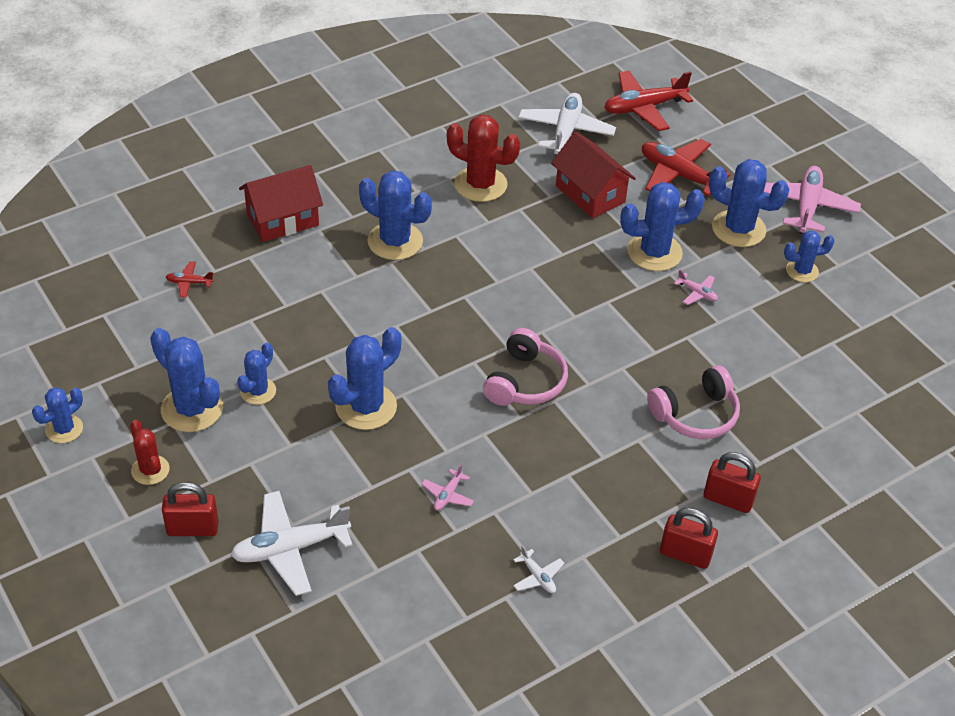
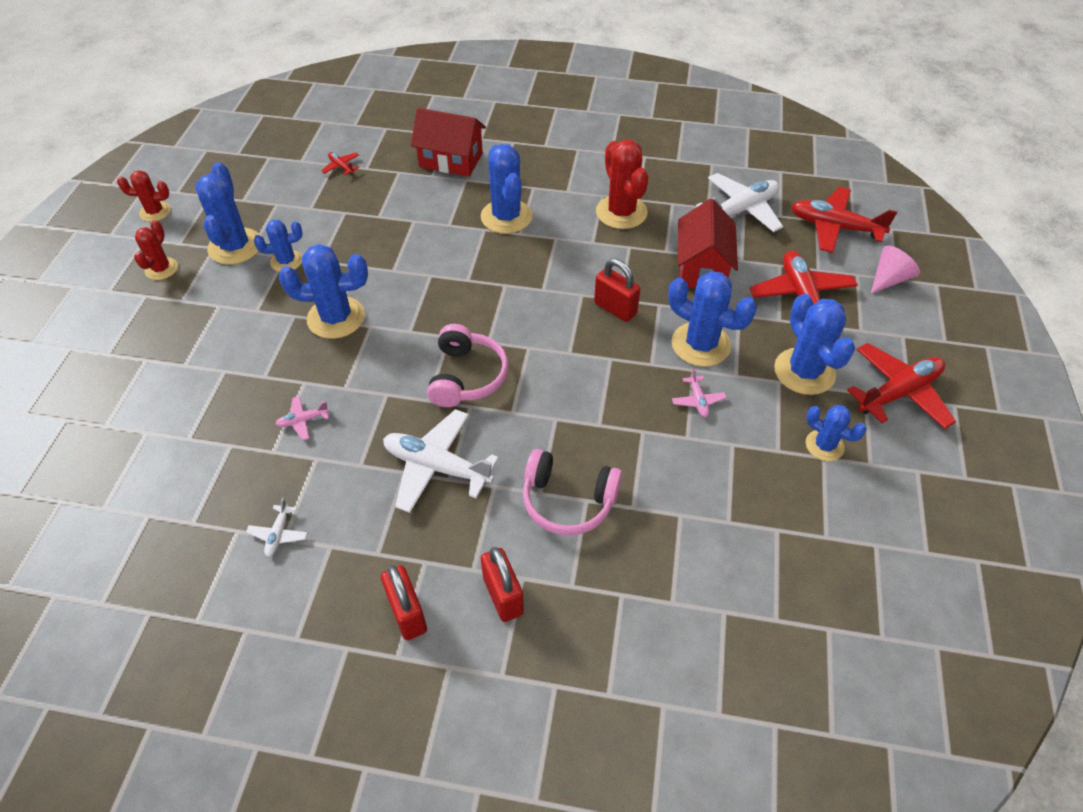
camera: 45 degrees right, 5 degrees up
(64, 429) = (155, 212): blue cactus -> red cactus
(192, 528) = (131, 323): red padlock -> red padlock (615, 309)
(290, 549) = (162, 380): white plane -> white plane (437, 467)
(525, 381) = (466, 376): pink headphones -> pink headphones turned 60 degrees counterclockwise
(719, 128) = (889, 279): none -> pink cone
(806, 207) = (898, 393): pink plane -> red plane

